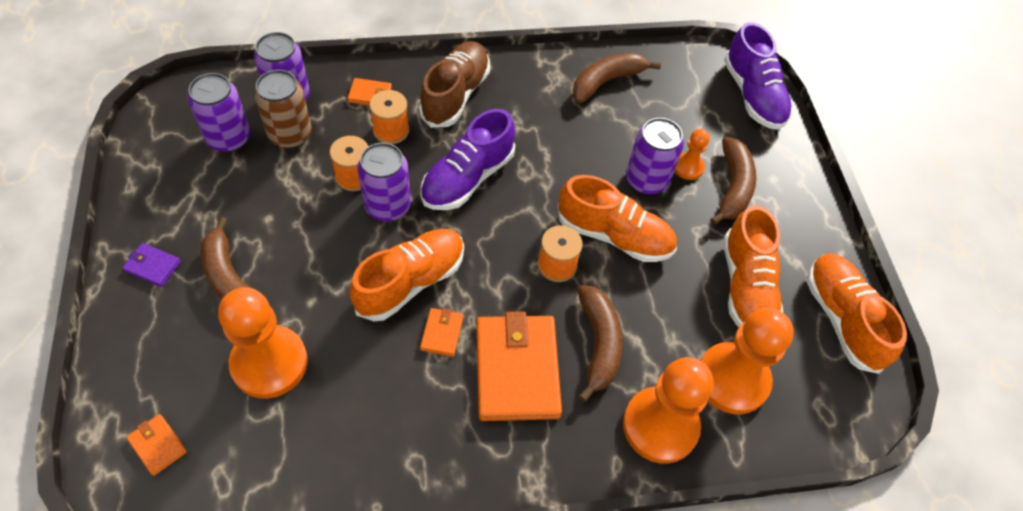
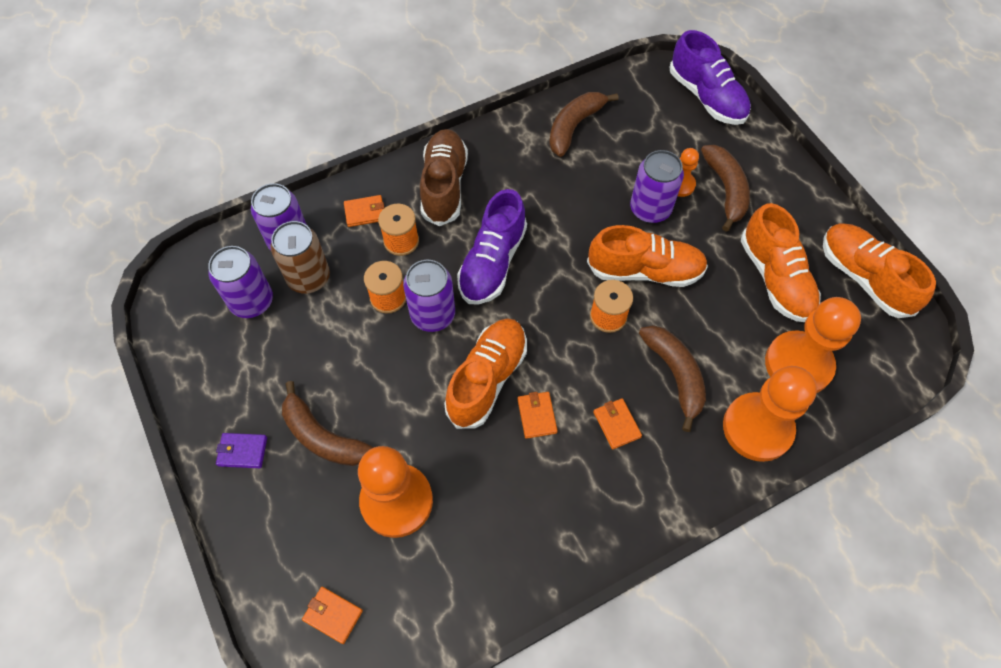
camera: 15 degrees left, 5 degrees up
(517, 370) = (617, 424): orange wallet -> orange wallet, size x0.44

